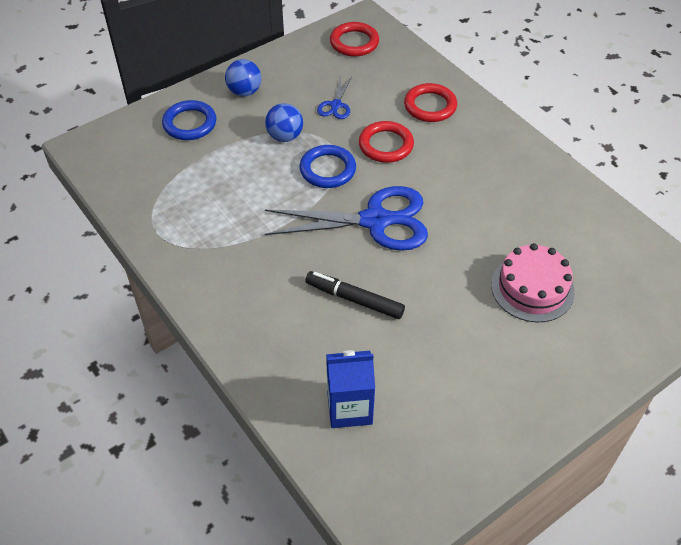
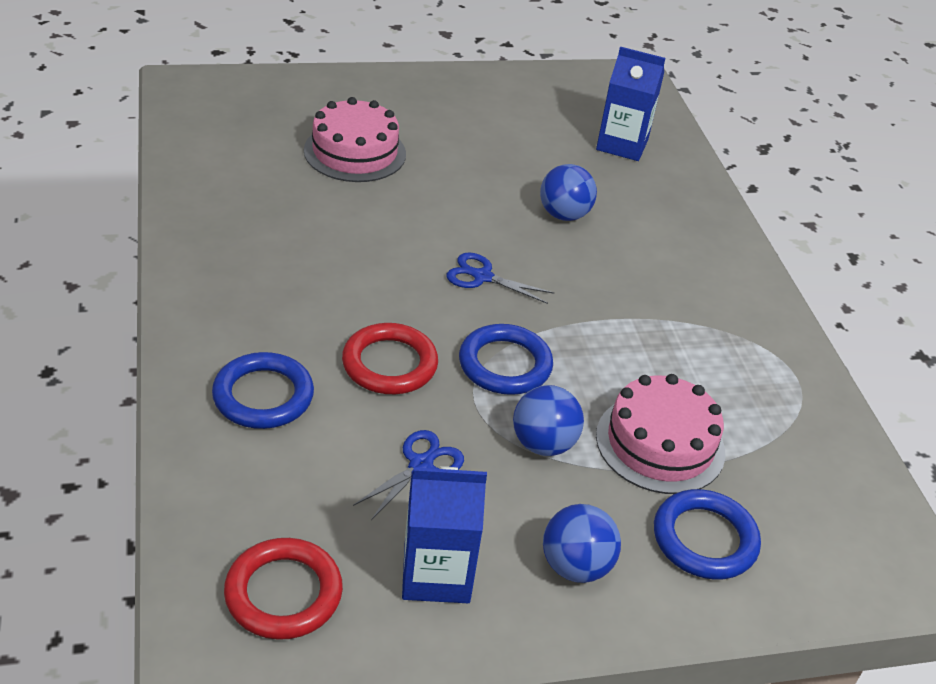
camera: 160 degrees left, 10 degrees down
(226, 160) = (660, 443): none -> pink cake
(301, 69) = (436, 574): none -> blue carton
(354, 299) = (564, 215): black marker -> blue ball
(375, 221) = (482, 277): blue scissors -> blue scissors, size x0.45
(430, 106) = (263, 396): red ring -> blue ring

